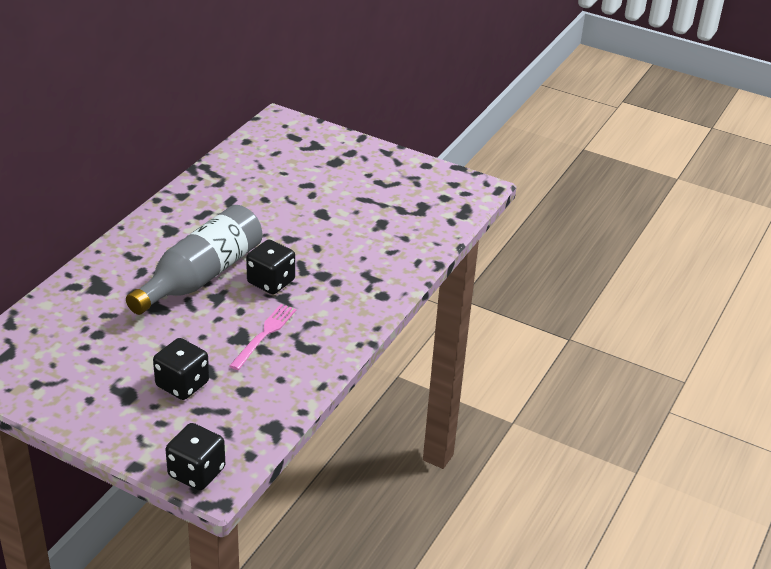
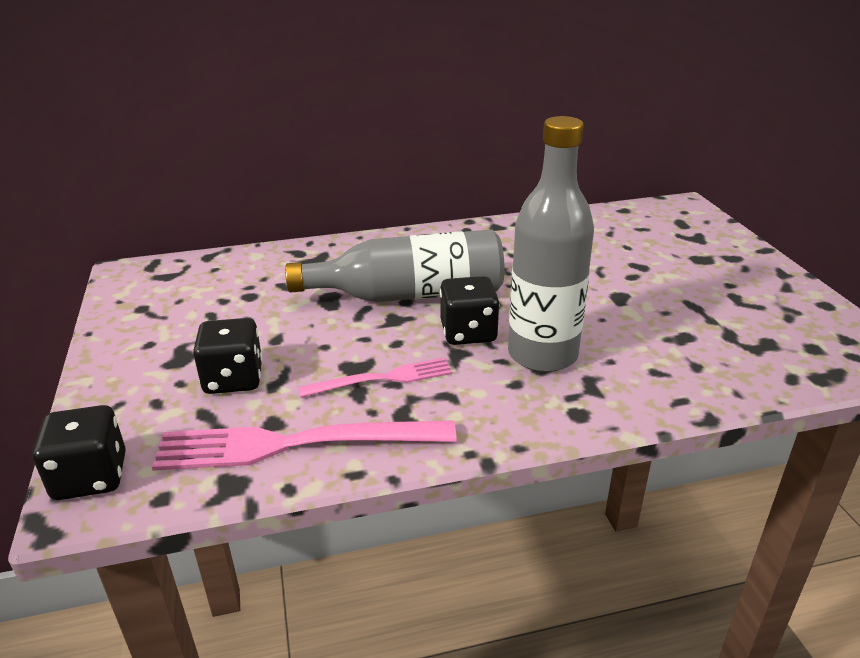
camera: 50 degrees right, 5 degrees down
(273, 392) = (294, 444): none -> pink fork
(327, 273) = (542, 355): none -> grey bottle

